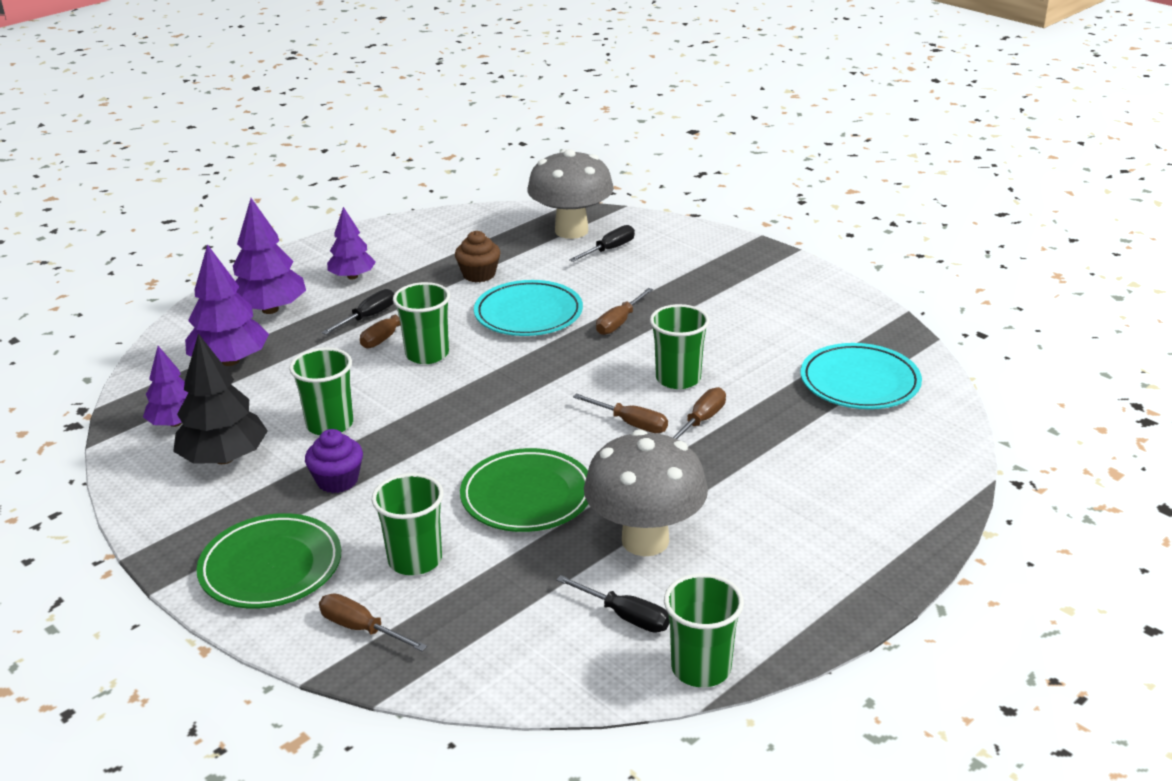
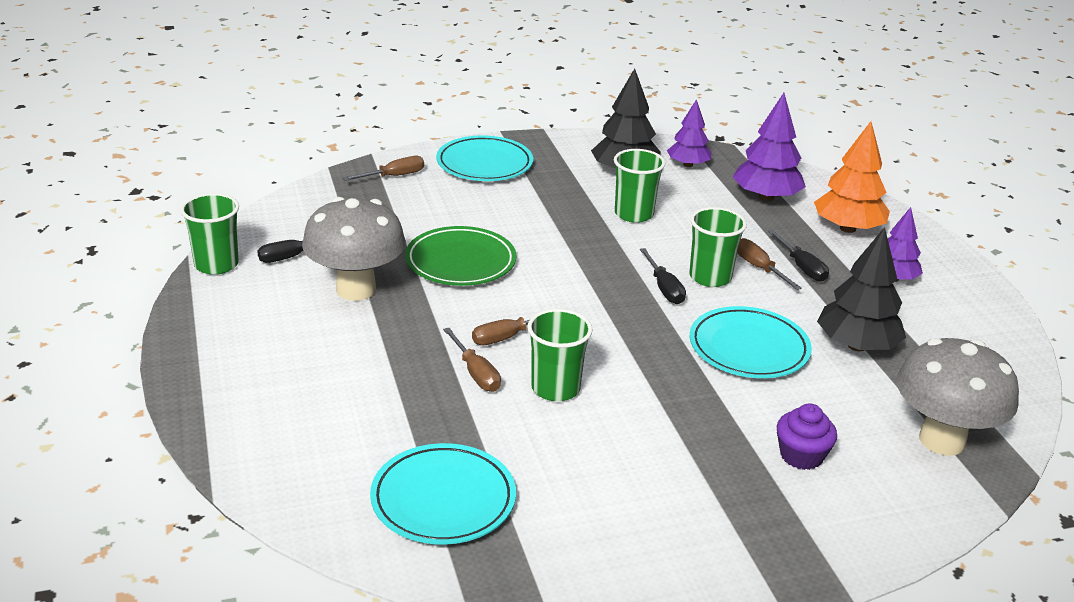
camera: 115 degrees right, 0 degrees up
(270, 309) = (847, 228): purple tree -> orange tree
(271, 567) = (484, 164): green plate -> turquoise plate
(337, 480) = (556, 201): purple cupcake -> purple cupcake (801, 456)
(415, 560) = (437, 206): green cup -> none
(479, 274) = (856, 346): brown cupcake -> black tree
(609, 249) = (873, 450): black screwdriver -> black screwdriver (664, 288)
(619, 322) = (691, 395): brown screwdriver -> none

